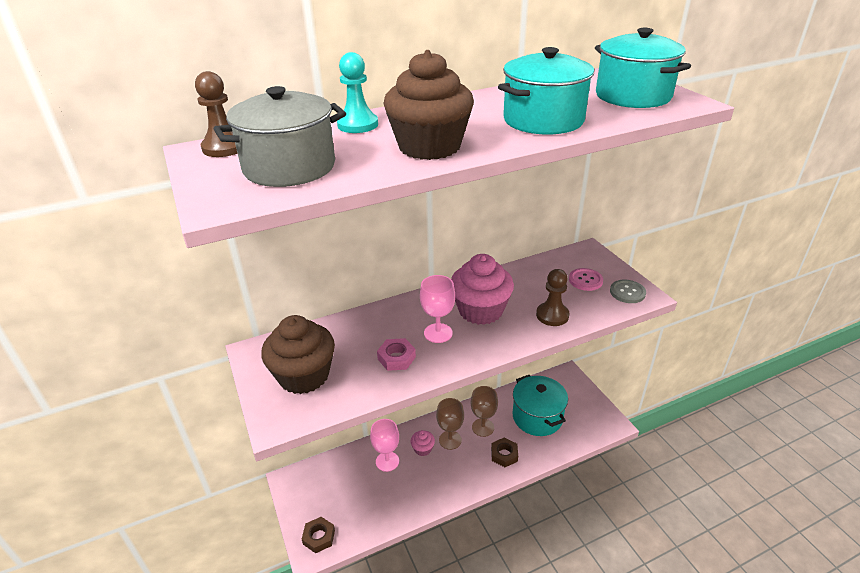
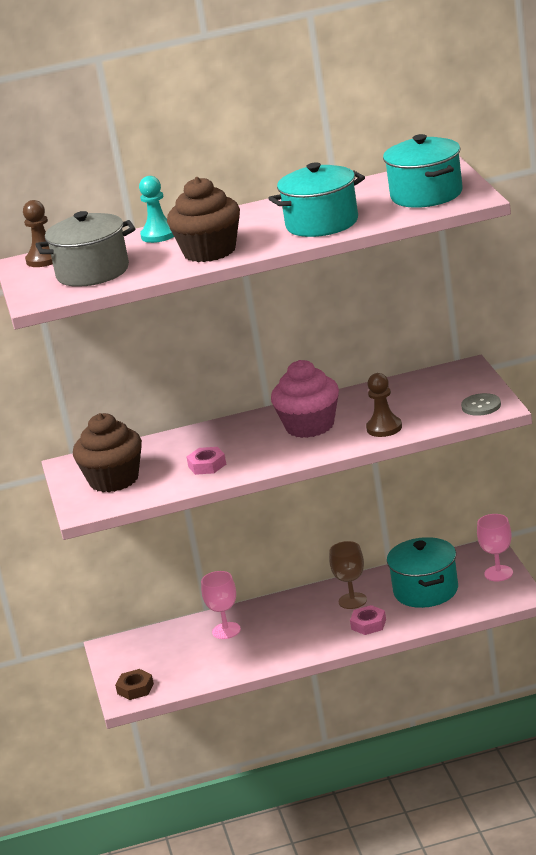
camera: 15 degrees right, 10 degrees down
(423, 449) = (272, 620): pink cupcake -> none
(438, 333) = (256, 445): pink goblet -> pink goblet (498, 573)
(450, 440) = (307, 612): brown goblet -> none
(504, 455) = (368, 624): brown nut -> pink nut
(585, 280) = (441, 396): pink button -> none

